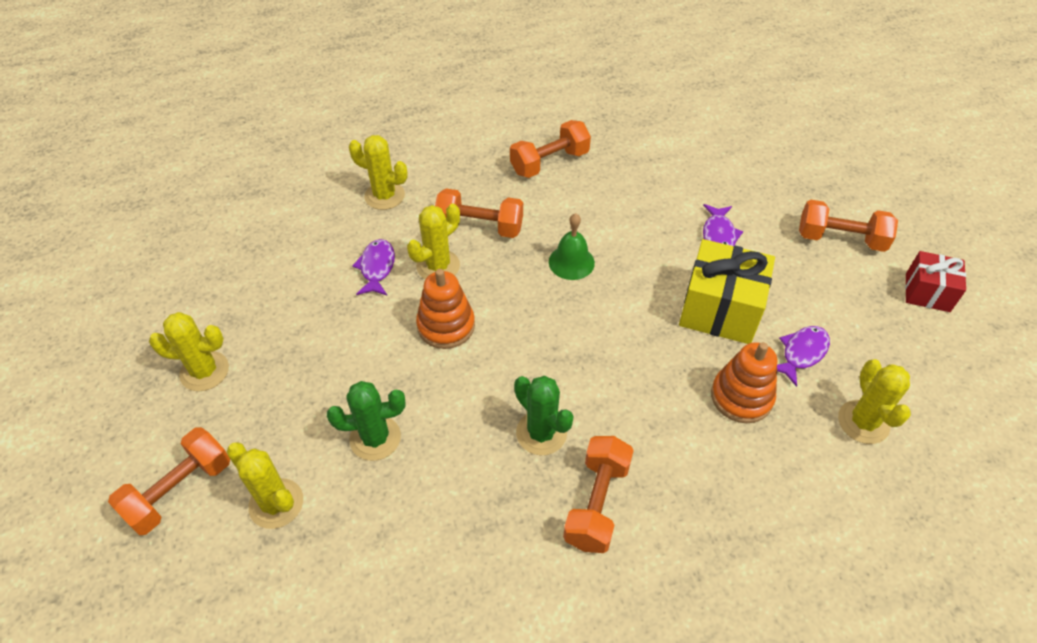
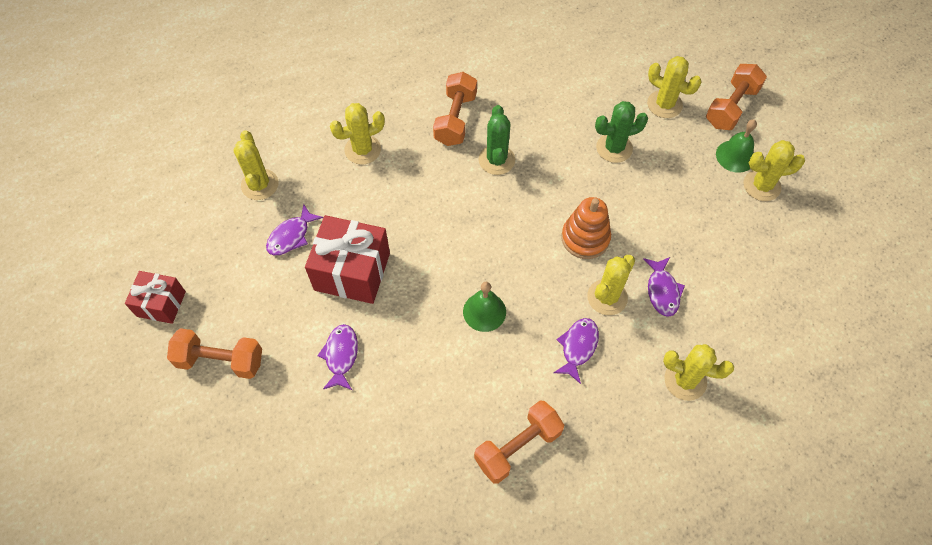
camera: 175 degrees right, 10 degrees up
(216, 413) = (735, 156): none -> green bell
(480, 226) = (578, 347): orange dumbbell -> purple fish
(541, 433) = (496, 160): green cactus -> green cactus turned 45 degrees clockwise
(720, 310) = (352, 271): yellow gift -> red gift
(731, 463) = (362, 150): none -> yellow cactus
(741, 397) = (347, 197): orange stacking toy -> none

